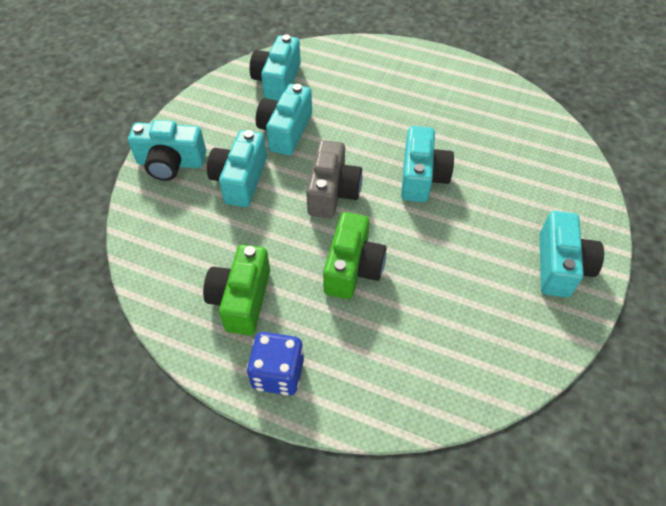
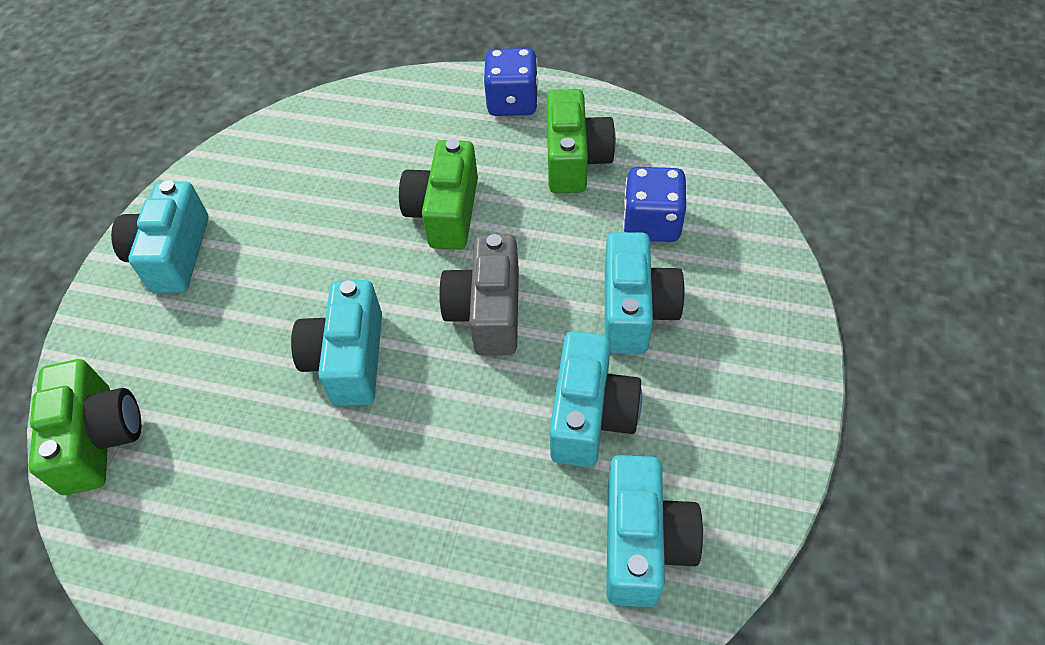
camera: 175 degrees right, 0 degrees up
(170, 163) = (758, 322): turquoise camera -> none
(205, 234) = (651, 224): none -> blue dice
(564, 156) = (99, 438): none -> green camera

